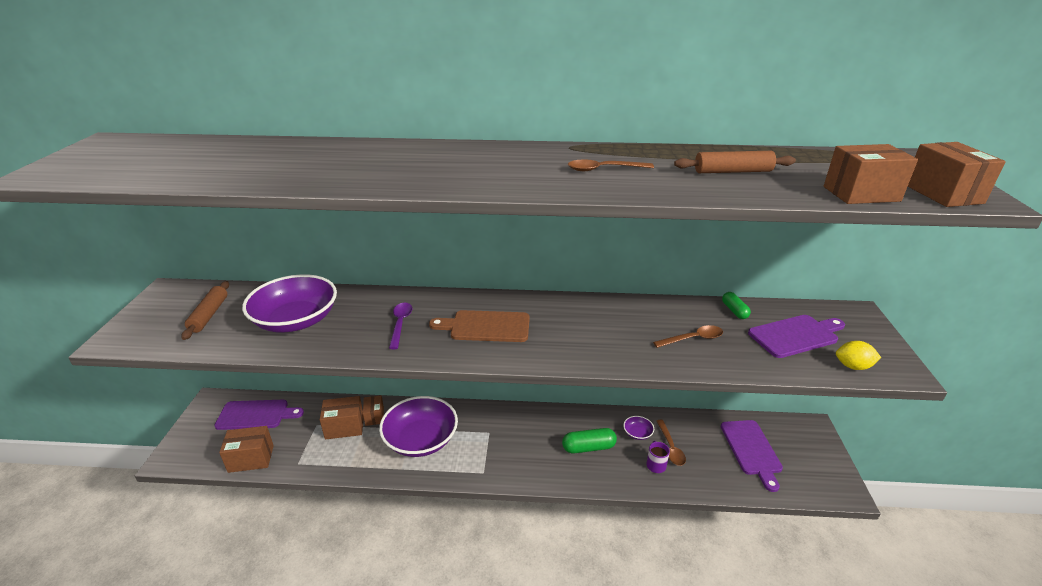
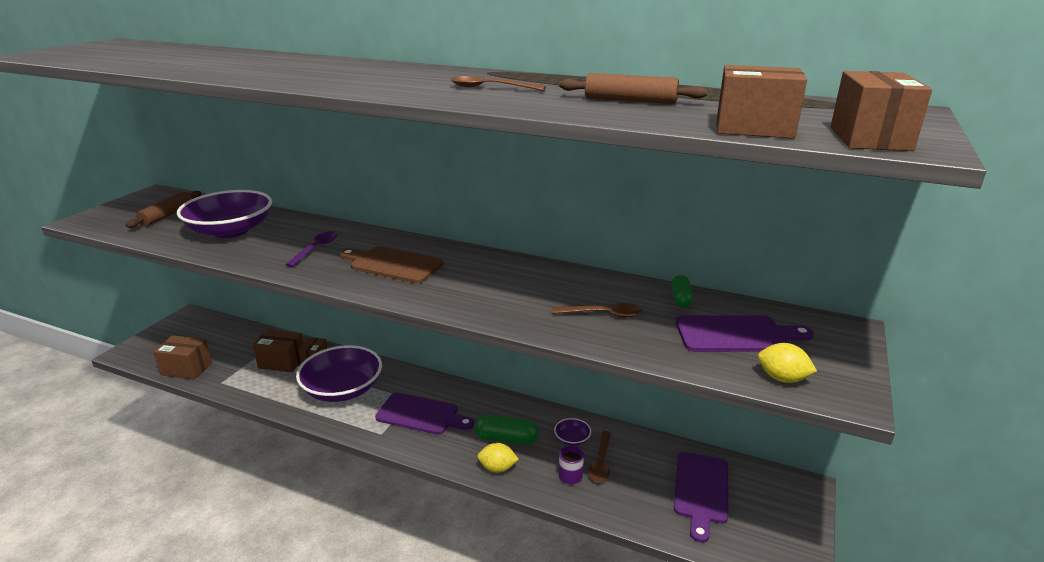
camera: 20 degrees right, 5 degrees down
(256, 415) = (216, 334): purple cutting board -> purple cutting board (421, 414)
(598, 476) = (497, 468): none -> yellow lemon

